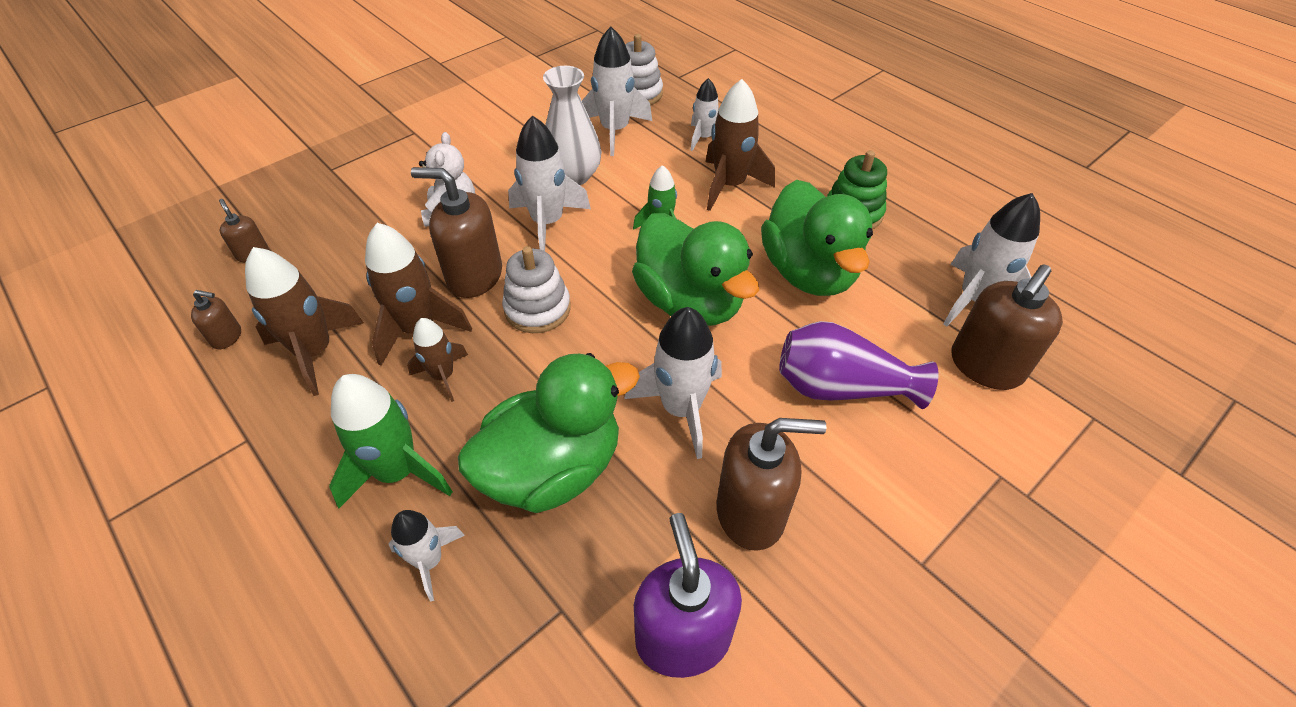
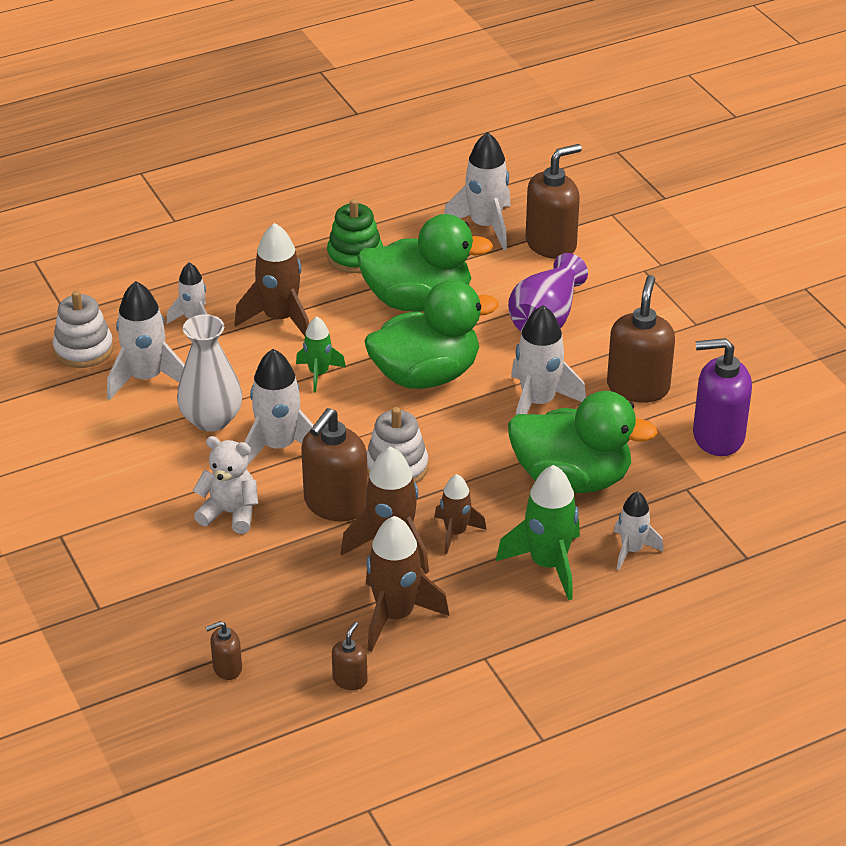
camera: 75 degrees left, 10 degrees down
(553, 469) = (572, 478): green duck -> green duck turned 120 degrees clockwise
(985, 366) = (551, 244): brown soap dispenser -> brown soap dispenser turned 90 degrees counterclockwise

